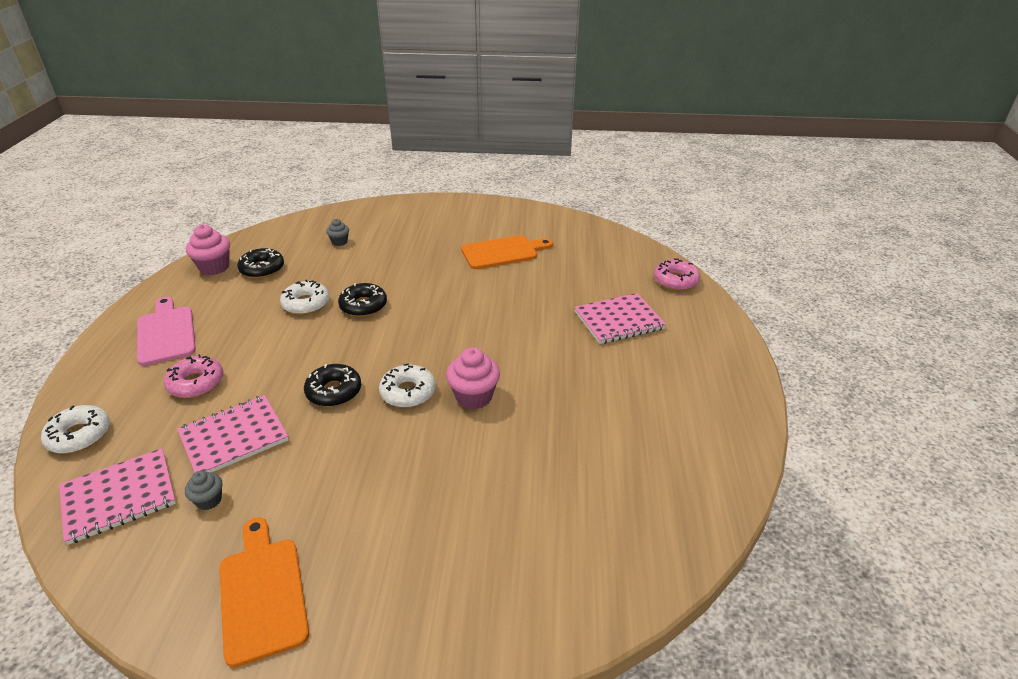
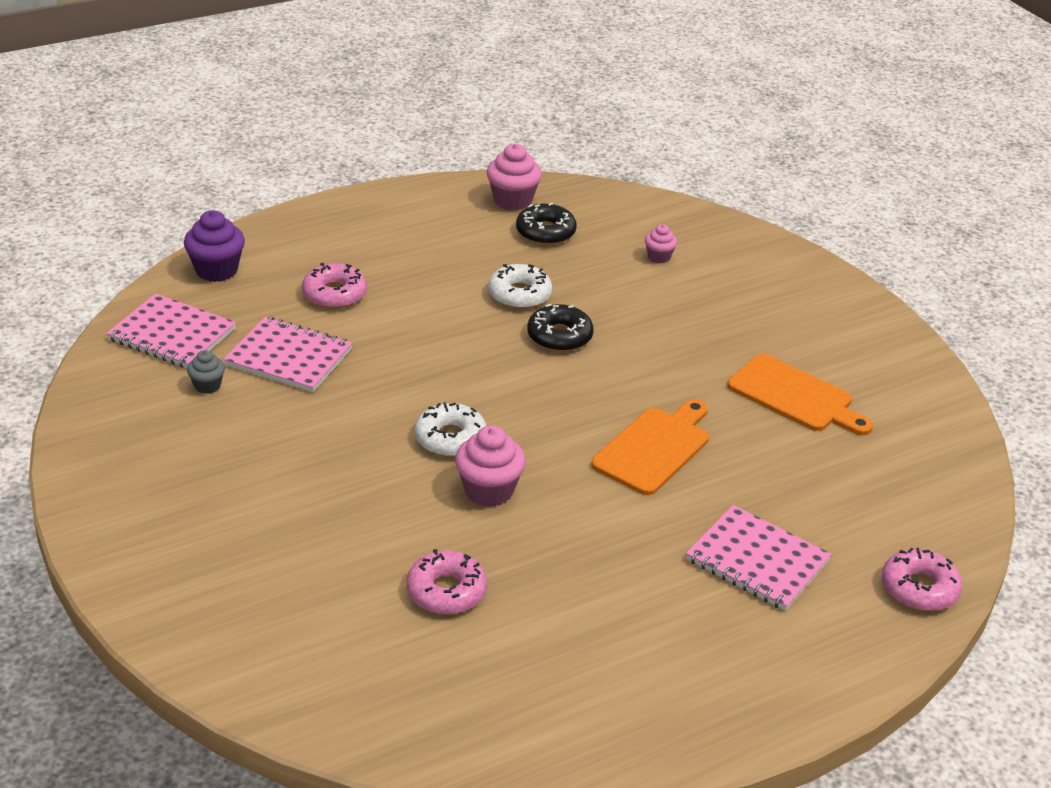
camera: 55 degrees right, 0 degrees up
(79, 435) = (216, 270): white donut -> purple cupcake
(166, 333) = (383, 234): pink cutting board -> none
(262, 593) = (139, 471): orange cutting board -> orange cutting board (654, 448)
(334, 391) = (404, 386): black donut -> none
(339, 242) = (659, 257): grey cupcake -> pink cupcake
(552, 458) = (446, 591): none -> pink donut

